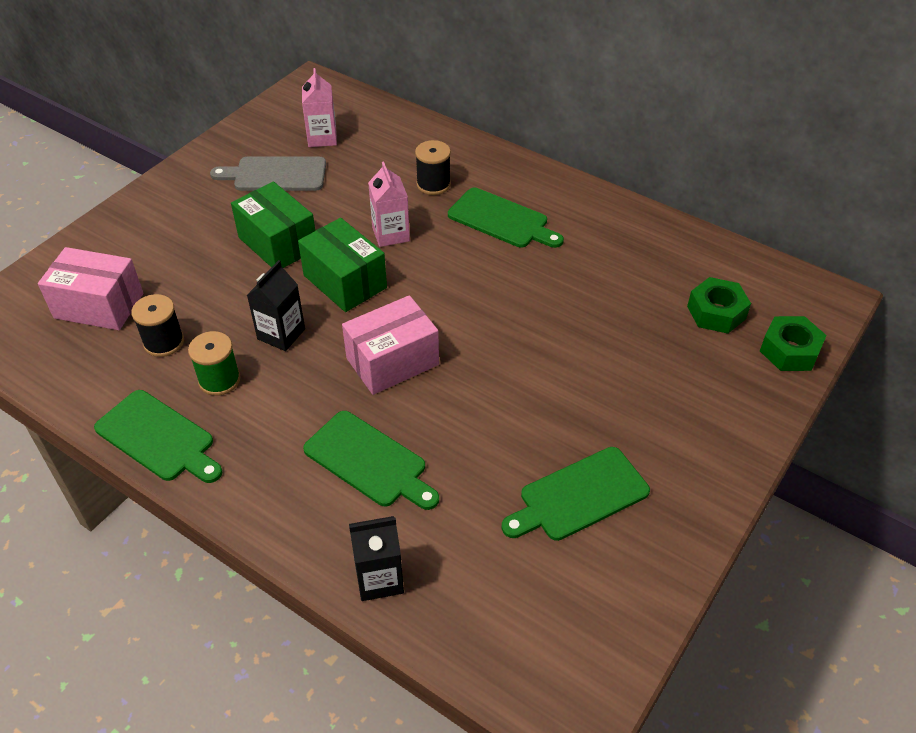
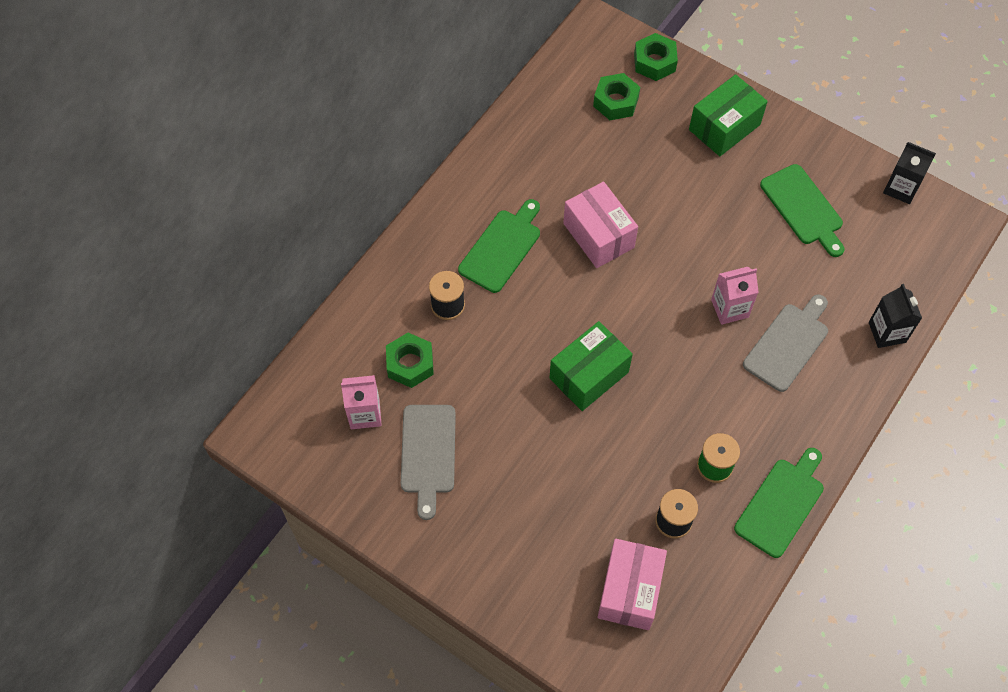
camera: 90 degrees left, 15 degrees up
(278, 243) = (537, 439): green box -> green box (724, 127)
(281, 334) = (658, 422): black carton -> black carton (901, 188)
(369, 461) = (788, 344): green cutting board -> grey cutting board
(370, 162) = (410, 364): none -> green nut
(391, 234) = (522, 340): pink carton -> pink carton (729, 308)
(392, 361) = (684, 332): pink box -> pink box (598, 235)

